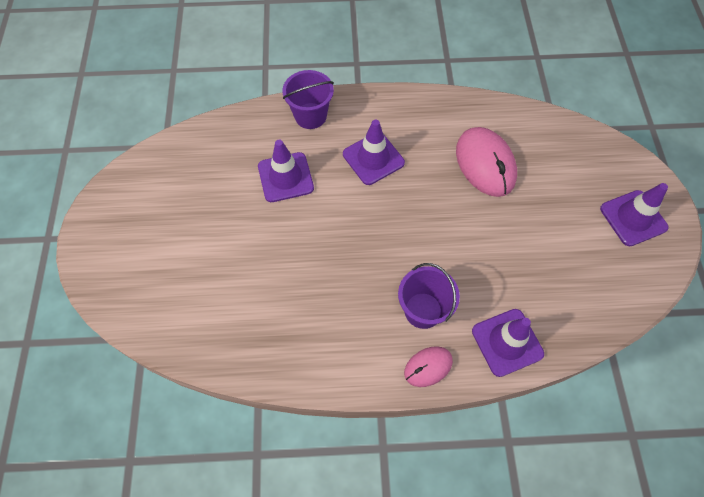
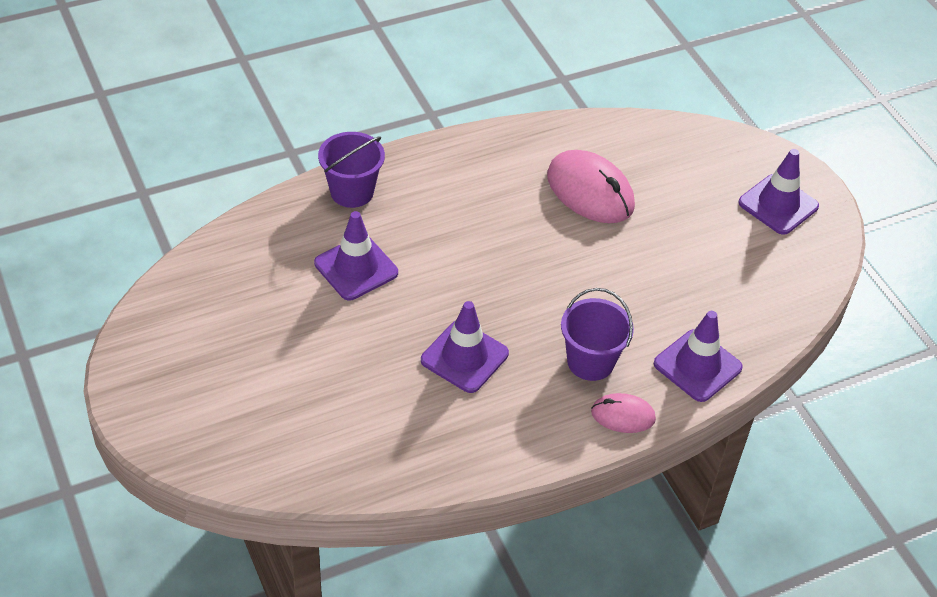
camera: 25 degrees left, 15 degrees down
(373, 158) = (454, 219): purple traffic cone -> purple traffic cone (464, 357)
(428, 367) = (623, 415): pink mouse -> pink mouse turned 60 degrees clockwise

